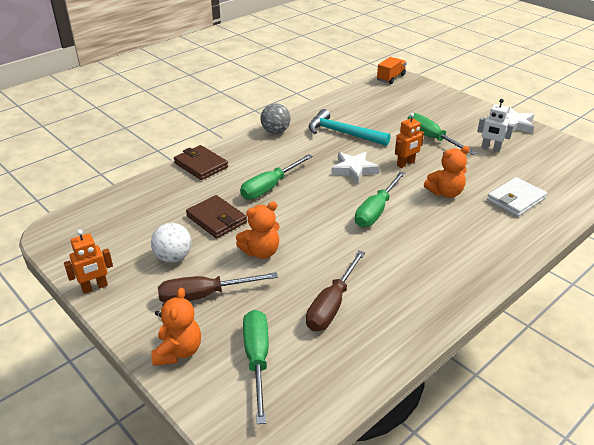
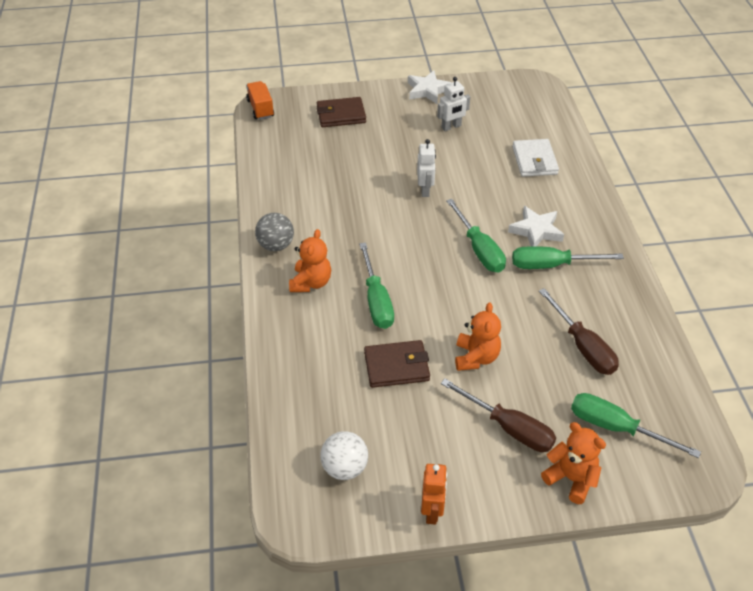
camera: 55 degrees left, 10 degrees up
(173, 257) = (432, 427): white ball -> white ball (345, 468)
(201, 165) = (283, 335): brown wallet -> brown wallet (341, 115)
(204, 295) = (508, 427): brown screwdriver -> brown screwdriver turned 75 degrees counterclockwise
(343, 133) = (331, 200): turquoise hammer -> none
(354, 170) = (402, 228): white star -> white star (536, 231)
(405, 164) = (425, 190): orange robot -> white robot
(431, 138) = (400, 150): green screwdriver -> green screwdriver (552, 265)
(445, 193) = (490, 193): orange teddy bear -> orange teddy bear (311, 283)

